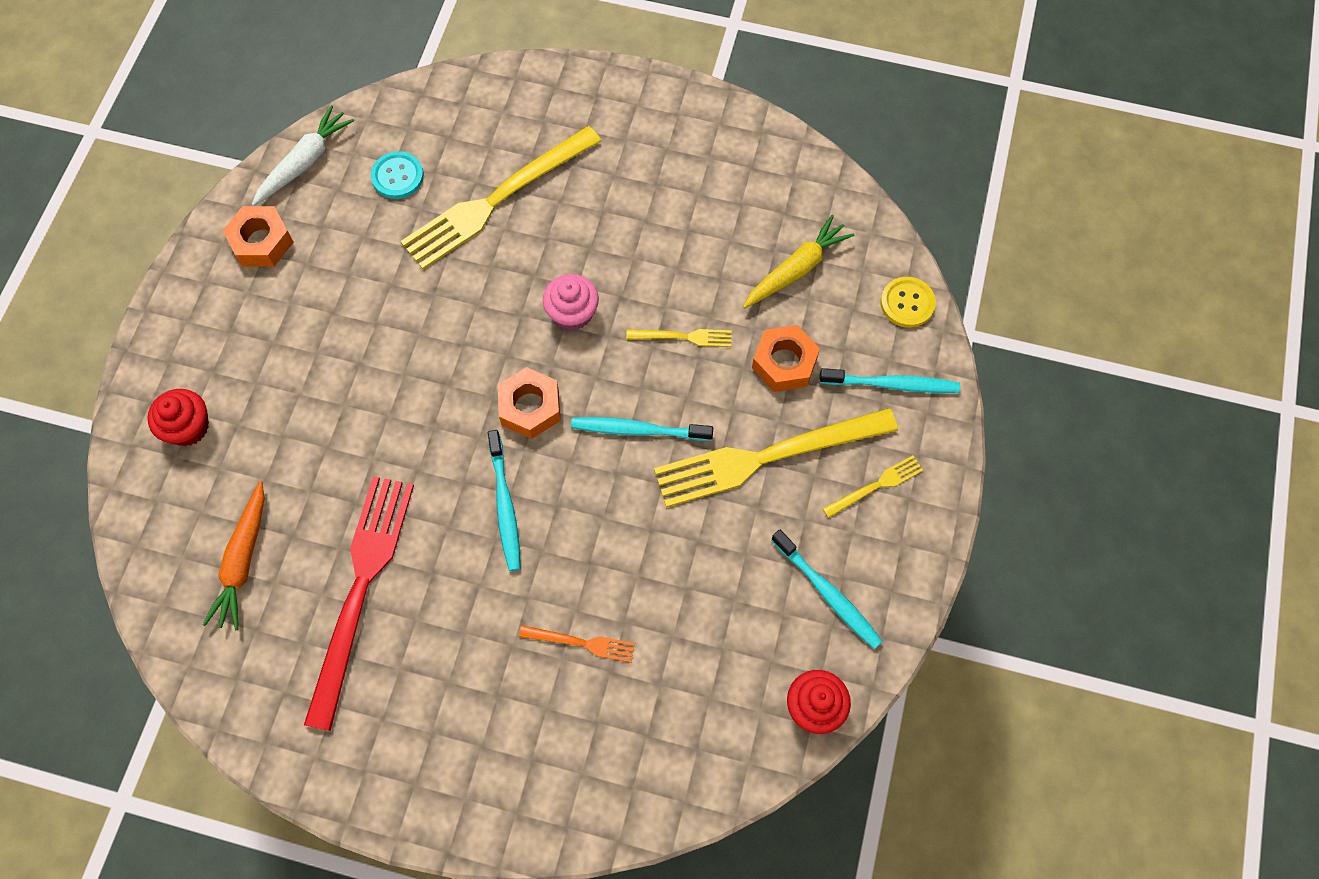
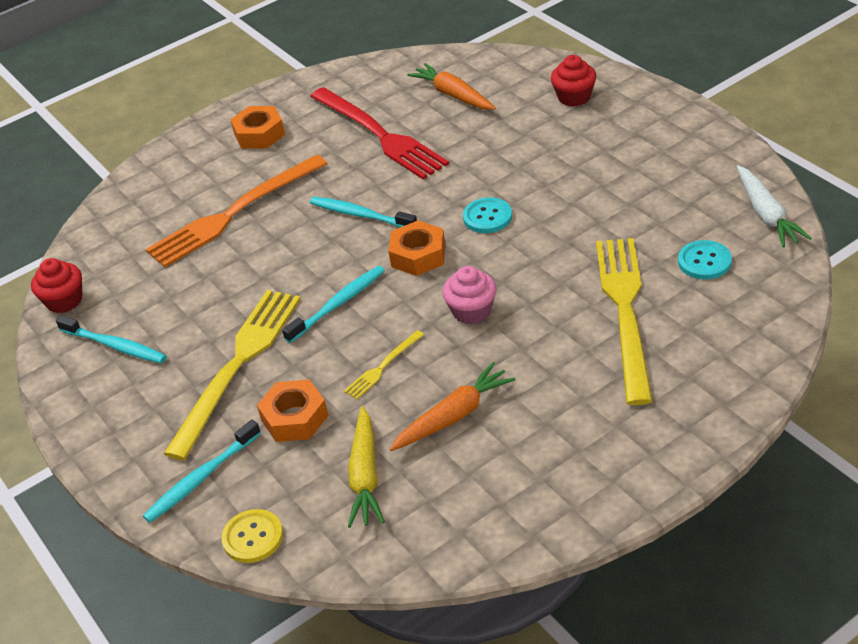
camera: 135 degrees right, 25 degrees down
(261, 242) = (703, 169): orange nut -> orange nut (259, 134)
(438, 383) = (487, 217): none -> turquoise button
(581, 643) = (233, 213): orange fork -> orange fork, size x2.26
(695, 249) = (454, 416): none -> orange carrot
(827, 593) = (114, 345): turquoise toothbrush -> turquoise toothbrush turned 150 degrees counterclockwise
(876, 486) = (144, 417): yellow fork -> none

